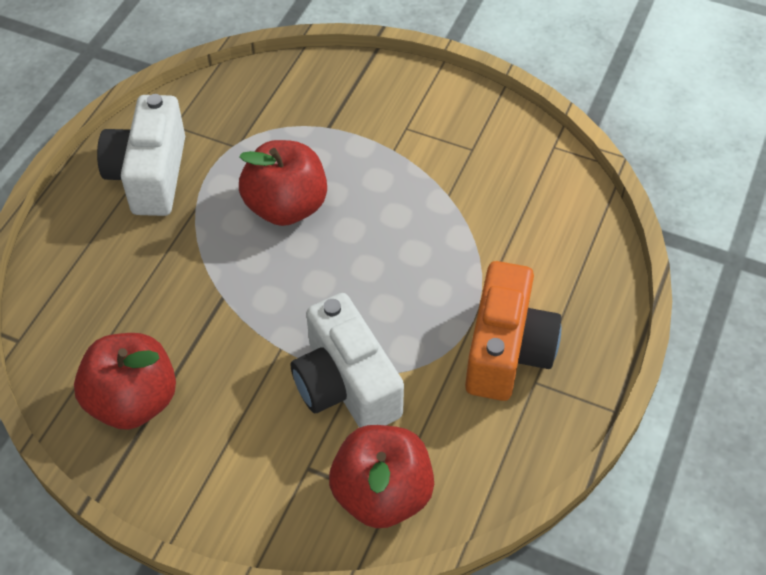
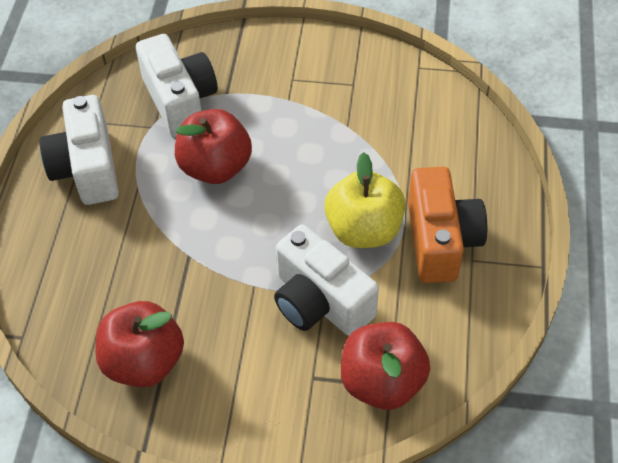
camera: 15 degrees left, 0 degrees up
(274, 124) = (180, 100): none -> white camera
(424, 317) = (364, 230): none -> yellow apple

